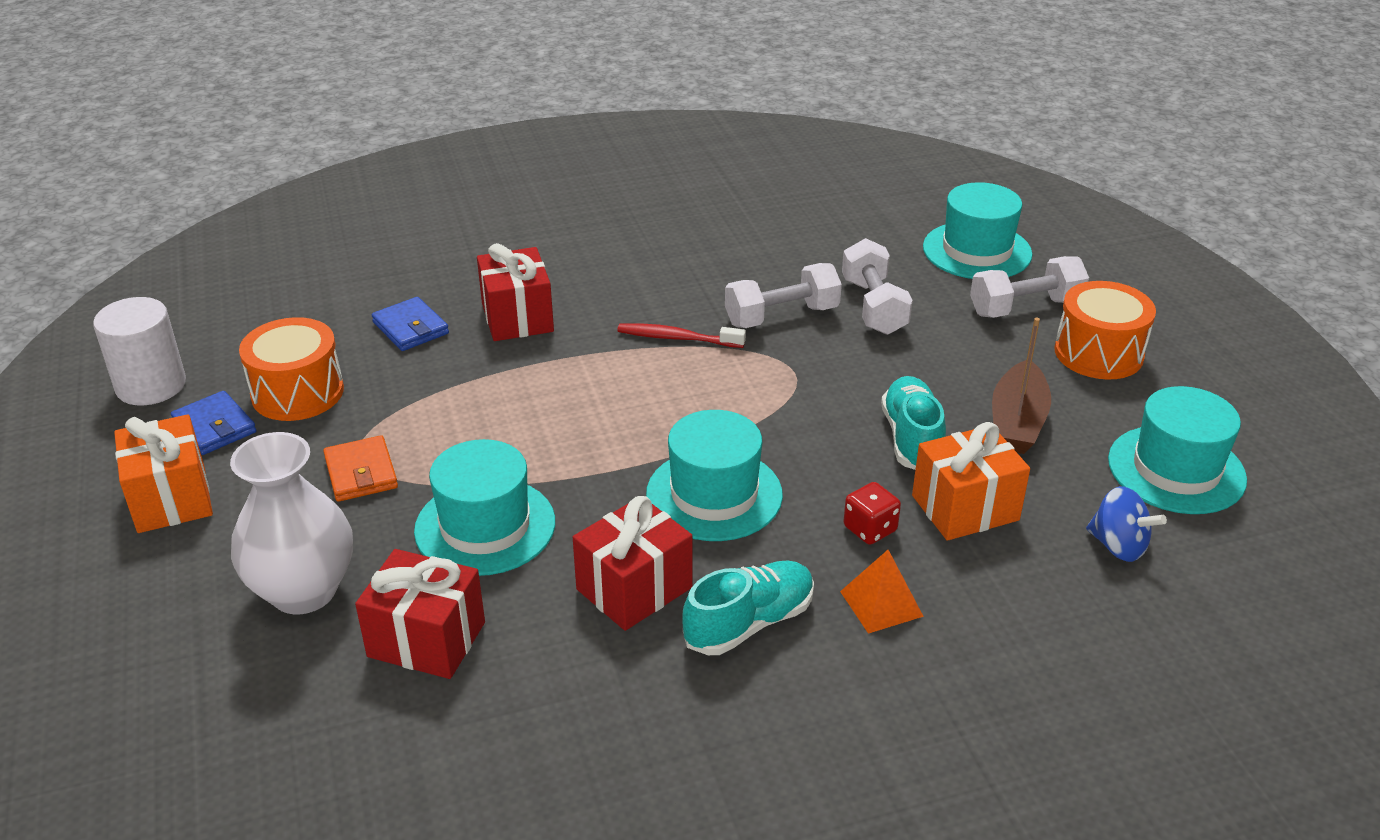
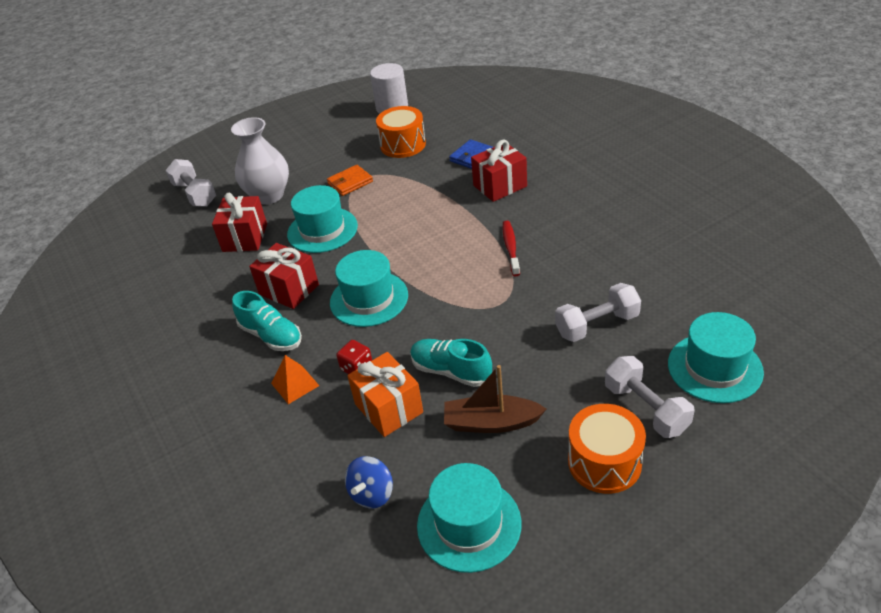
camera: 80 degrees right, 5 degrees up
(171, 499) = (318, 142): orange gift -> none
(214, 427) = (369, 134): blue wallet -> none
(782, 316) = (559, 284): white dumbbell -> white dumbbell (195, 194)
(912, 438) = (451, 371): turquoise shoe -> turquoise shoe turned 135 degrees counterclockwise

